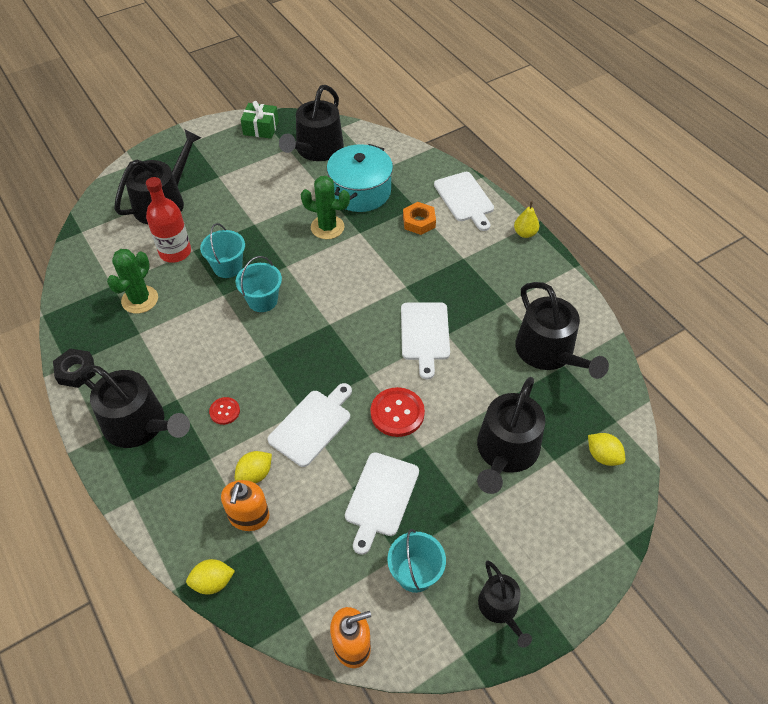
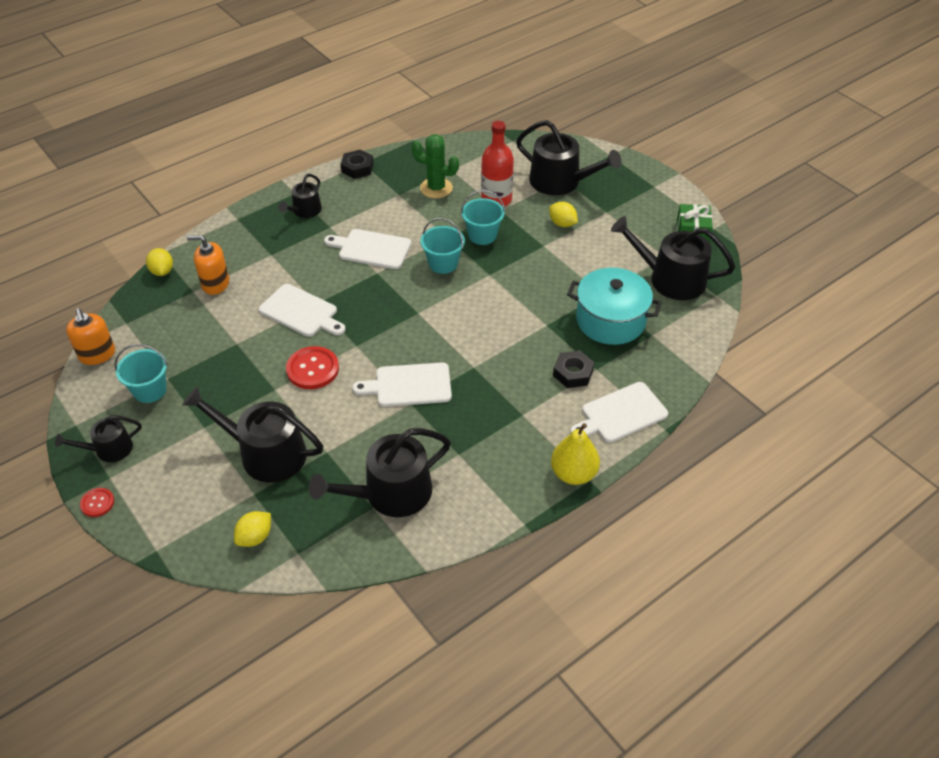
camera: 85 degrees right, 5 degrees down
(140, 425) = (304, 211): black watering can -> black watering can, size x0.56
(224, 411) = (317, 256): red button -> red button (97, 503)
(255, 474) = (254, 282): yellow lemon -> yellow lemon (562, 224)
(327, 227) = (549, 299): green cactus -> none
(380, 497) = (224, 363): white cutting board -> white cutting board (371, 249)
(419, 222) = (573, 373): orange nut -> black nut
(525, 233) = (573, 474): yellow pear -> yellow pear, size x1.55

